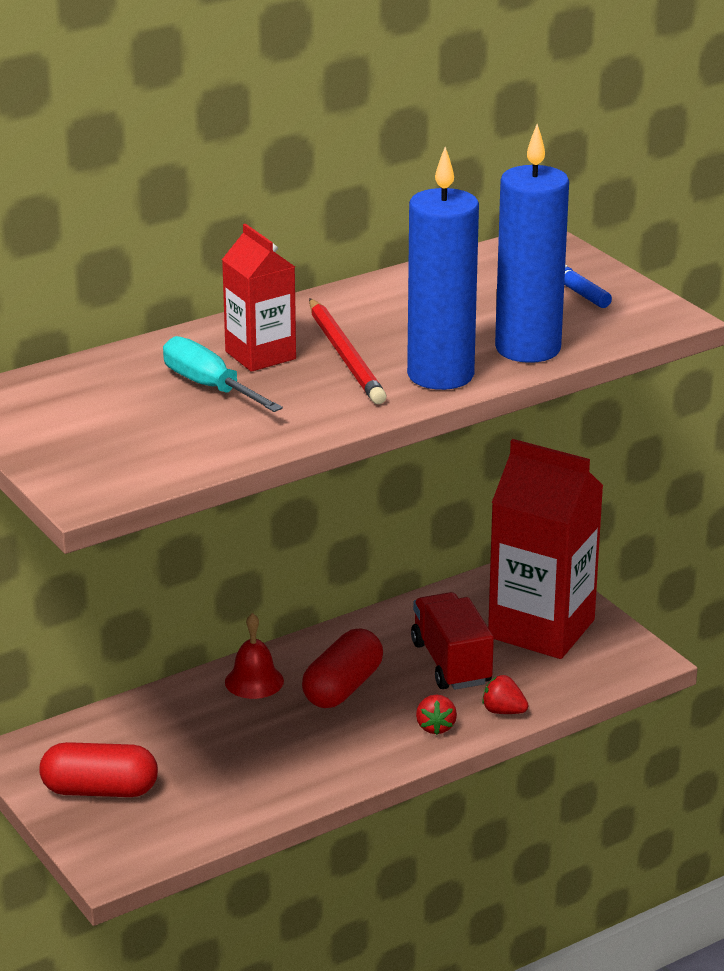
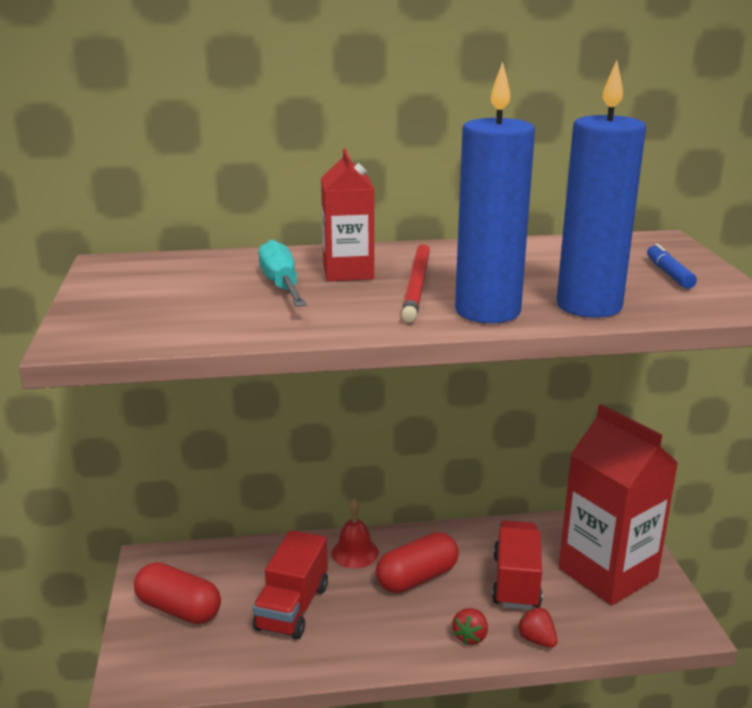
camera: 25 degrees right, 5 degrees down
(228, 753) = (293, 608): none -> red truck

